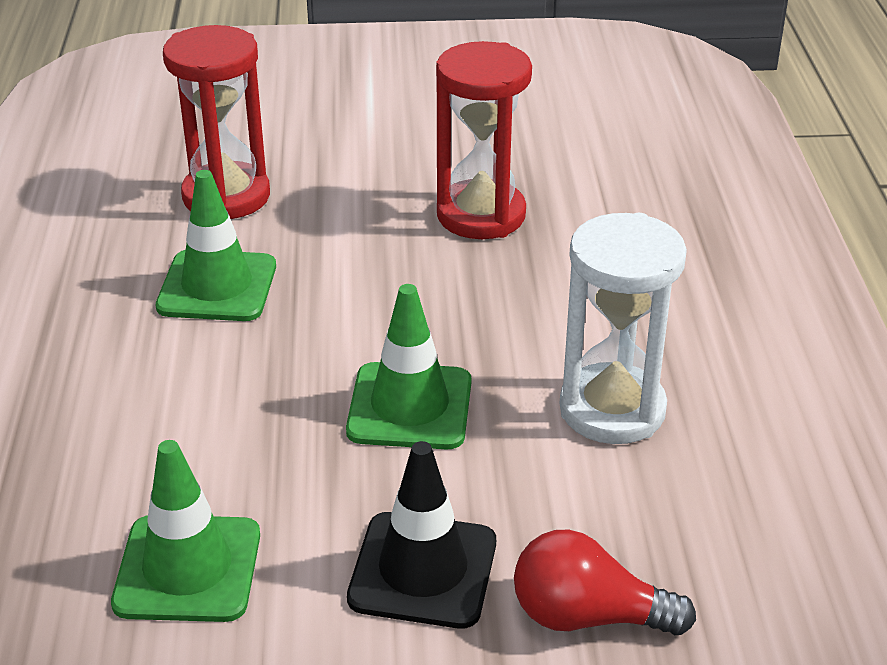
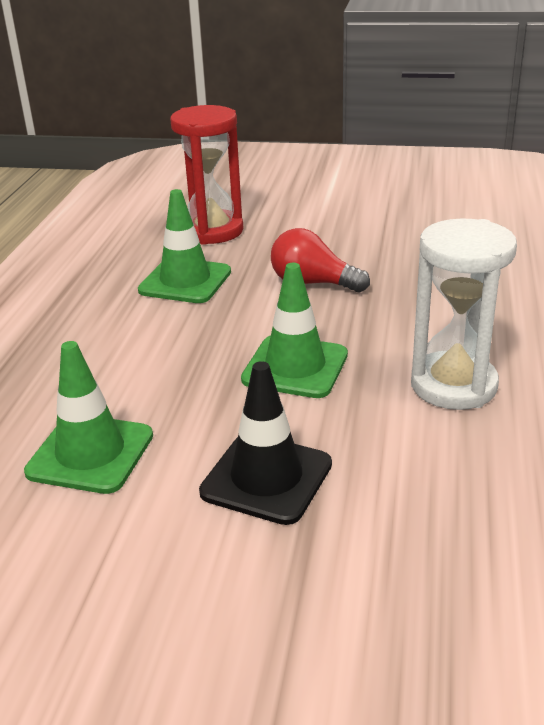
camera: 15 degrees right, 5 degrees down
(481, 215) = (388, 254): red hourglass -> none
(588, 616) = (391, 530): red light bulb -> red light bulb (313, 283)

